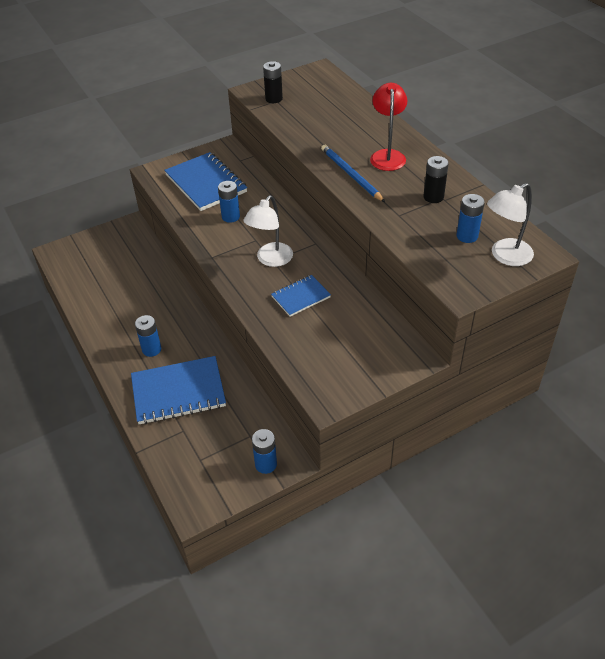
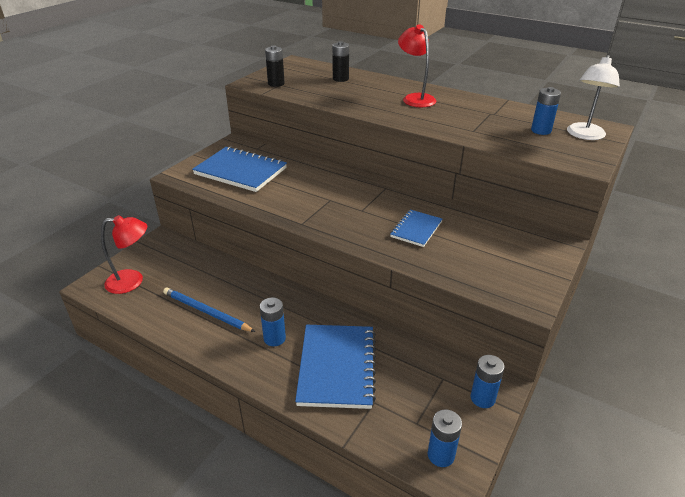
camera: 30 degrees left, 10 degrees down
(85, 259) = (132, 281): none -> red lamp
(178, 392) = (337, 367): blue notebook -> blue notebook turned 45 degrees counterclockwise
(230, 217) = (289, 189): blue battery -> blue battery (441, 455)
(270, 260) = (359, 210): white lamp -> none
(351, 175) = (402, 115): blue pencil -> blue pencil (206, 311)
(433, 197) = (483, 114): black battery -> black battery (340, 79)

